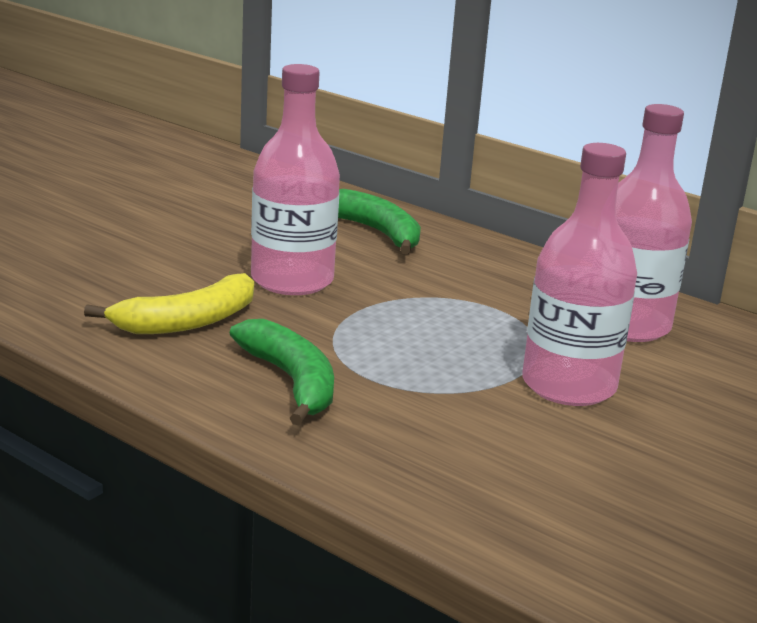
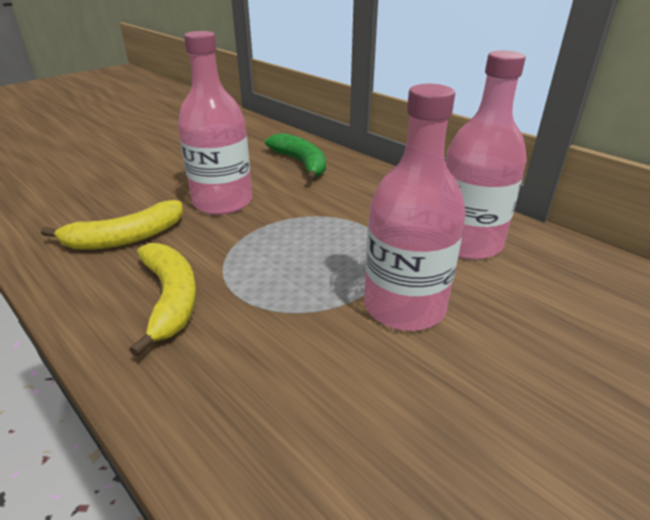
camera: 10 degrees right, 10 degrees up
(291, 382) = (170, 299): green banana -> yellow banana

